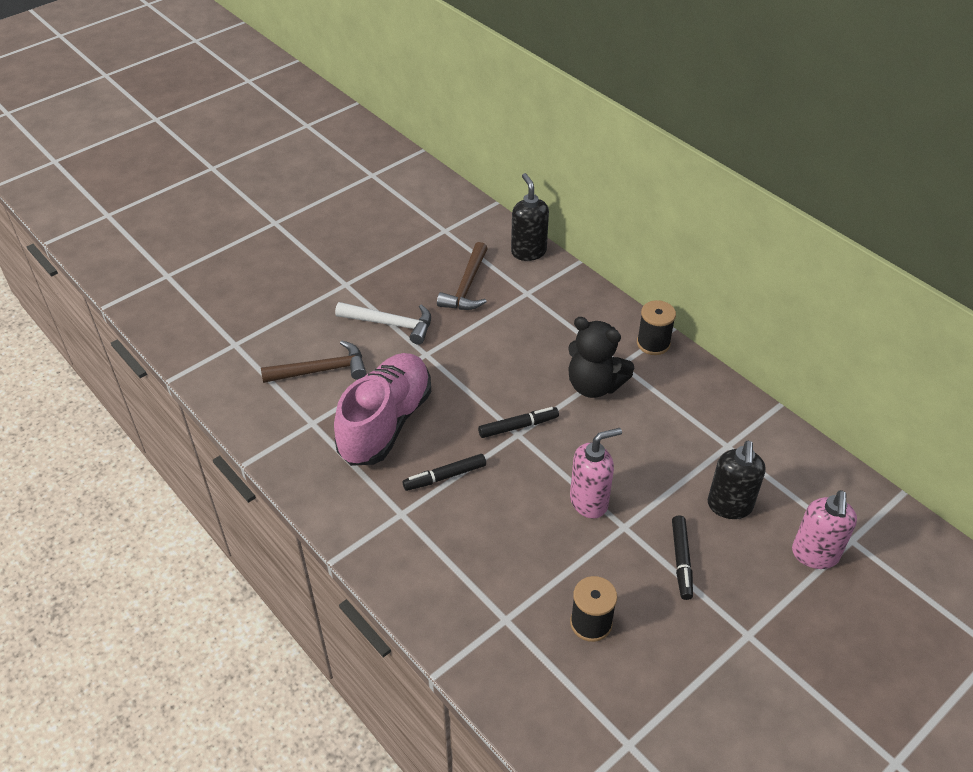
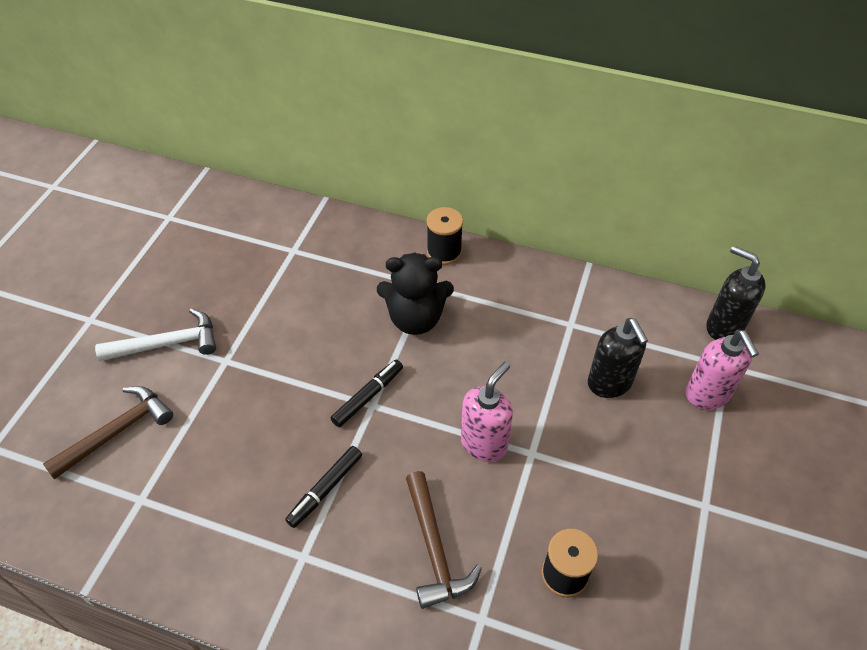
camera: 30 degrees left, 5 degrees up
(385, 423) = (225, 459): pink shoe -> none
(467, 286) = (227, 268): brown hammer -> brown hammer (434, 548)
(528, 252) = (269, 207): black soap dispenser -> black soap dispenser (723, 327)
(681, 560) = (603, 461): black marker -> none

